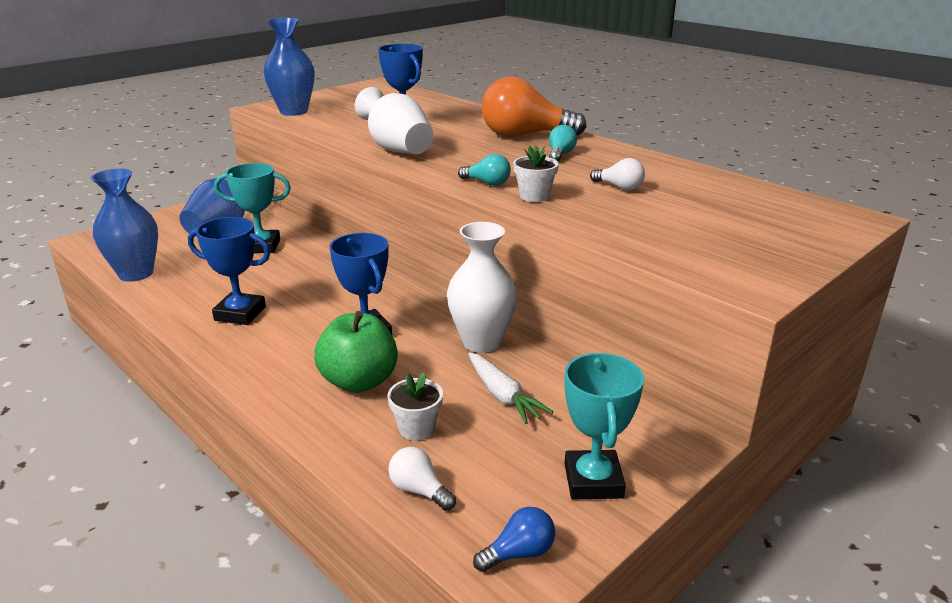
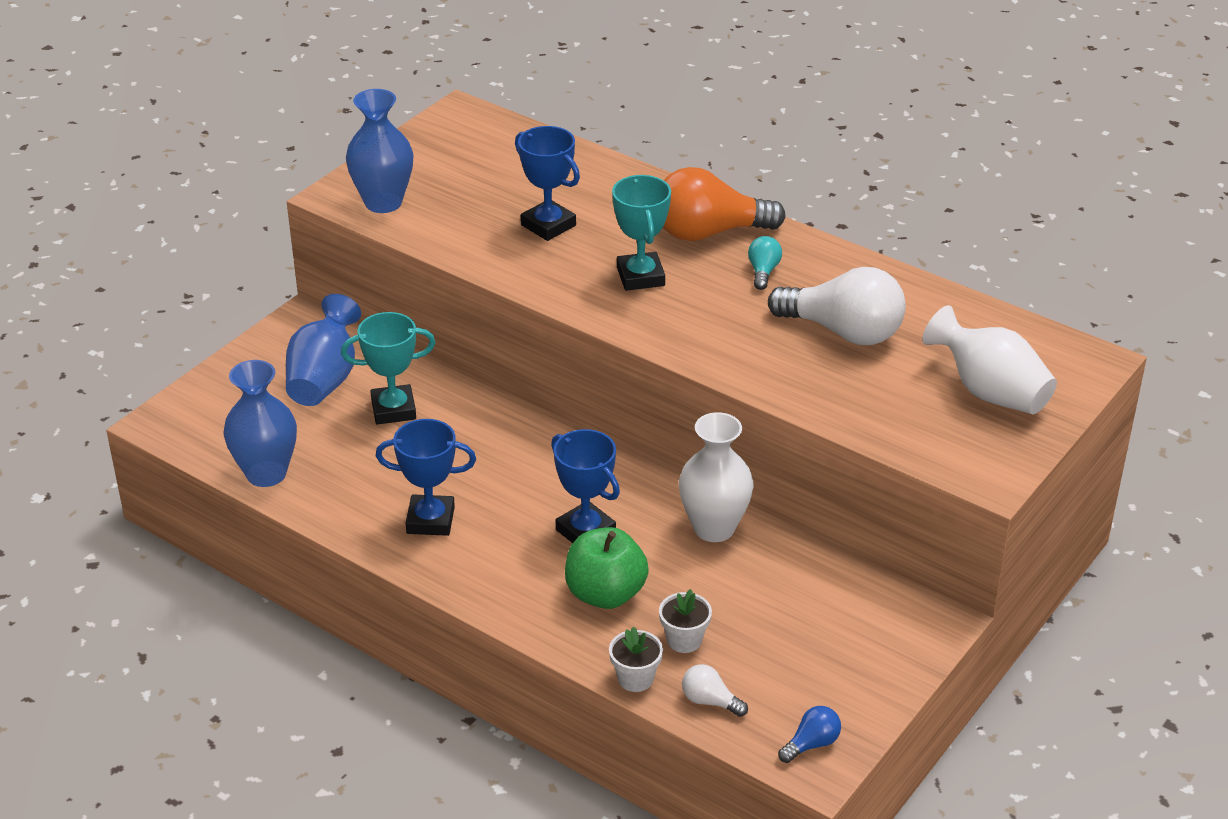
camera: 10 degrees left, 10 degrees up
(396, 149) = (562, 280): white vase -> white vase (989, 392)
(487, 183) = (695, 339): turquoise light bulb -> none
(503, 396) = (755, 593): white carrot -> none
(534, 196) = (754, 359): white flower pot -> white flower pot (635, 678)
(593, 481) = (860, 672): turquoise trophy -> turquoise trophy (640, 277)
(619, 187) = (843, 332): white light bulb -> white light bulb, size x2.19

